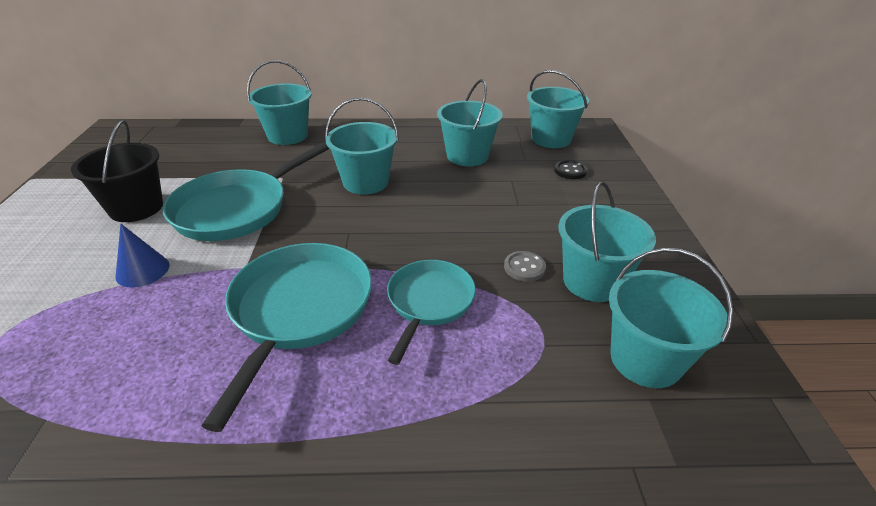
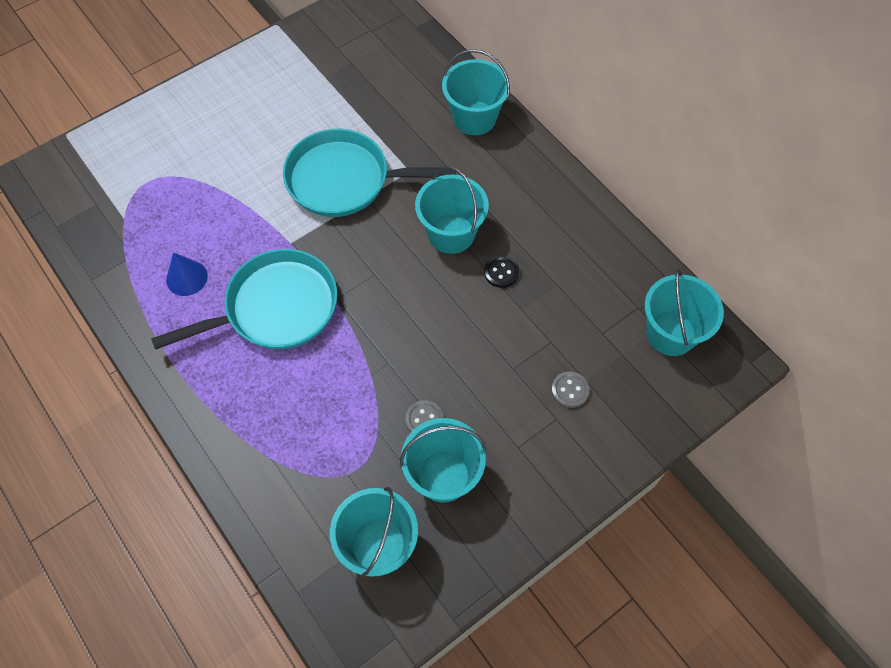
camera: 55 degrees right, 25 degrees up
(136, 208) = (297, 120): black bucket -> none
(142, 270) = (245, 190): blue cone -> blue cone (186, 278)
(429, 302) = (338, 379): turquoise pan -> none
(467, 156) = (565, 280): turquoise bucket -> none
(560, 189) = (570, 390): none -> grey button
(570, 171) = (613, 383): black button -> black button (501, 272)

